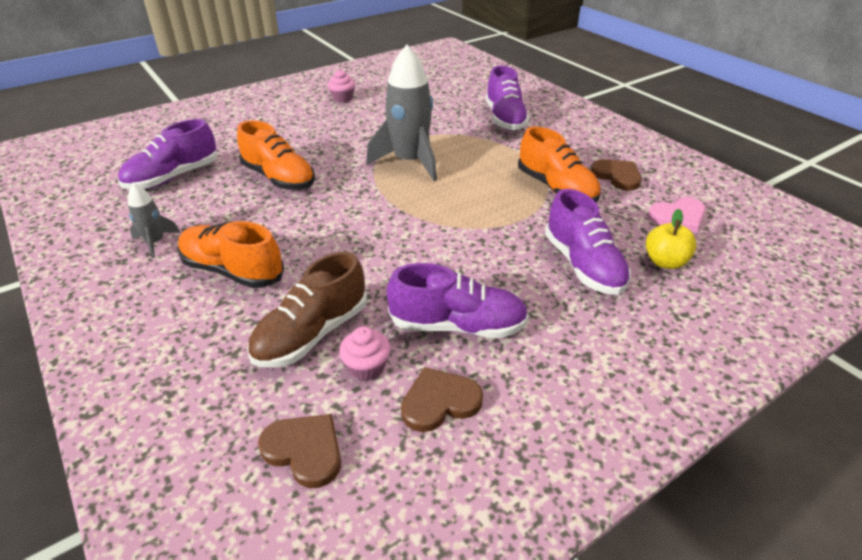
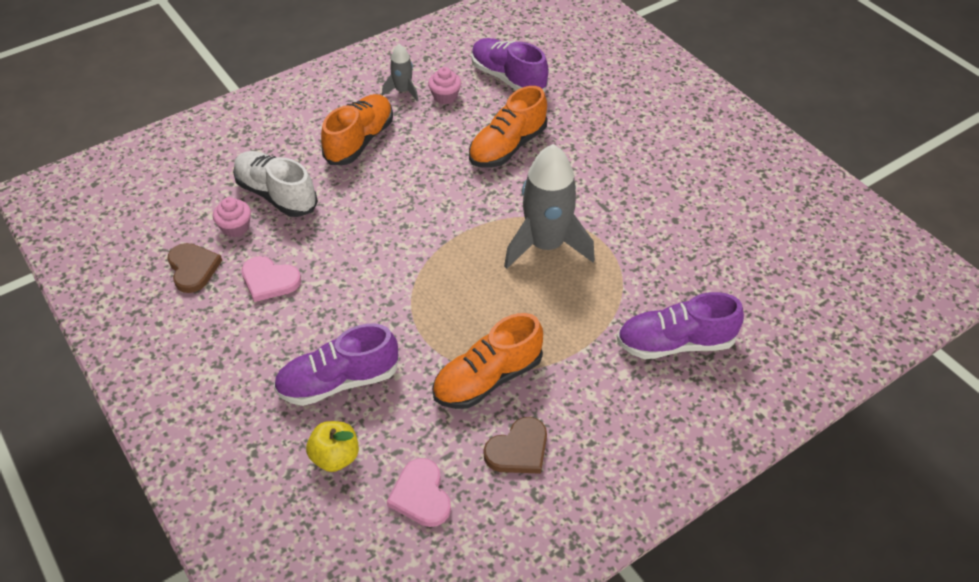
camera: 90 degrees right, 10 degrees up
(304, 450) = (171, 203): brown heart -> none
(312, 334) = (276, 195): brown shoe -> white shoe
(342, 98) = (711, 177): pink cupcake -> pink cupcake (445, 96)
(457, 326) = (269, 280): purple shoe -> pink heart

